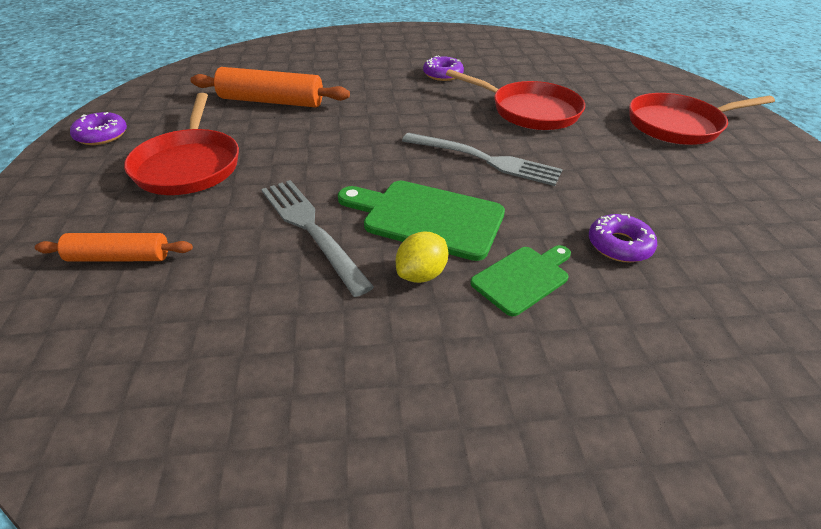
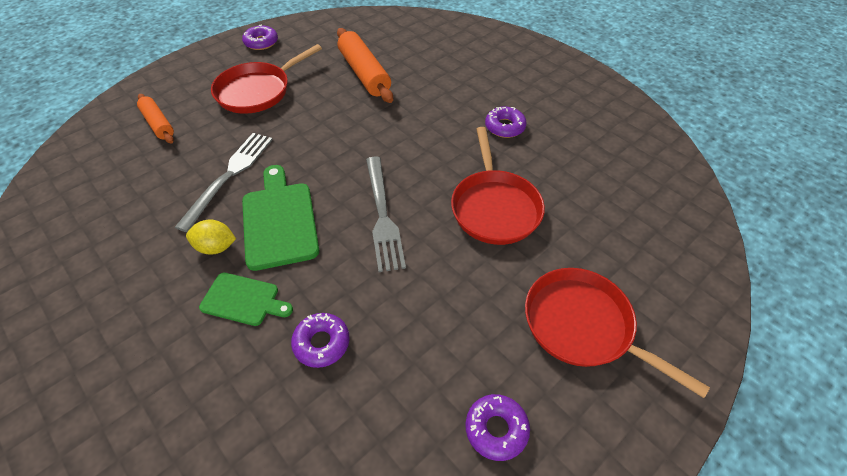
camera: 55 degrees right, 10 degrees up
(756, 192) = (496, 429): none -> purple donut

